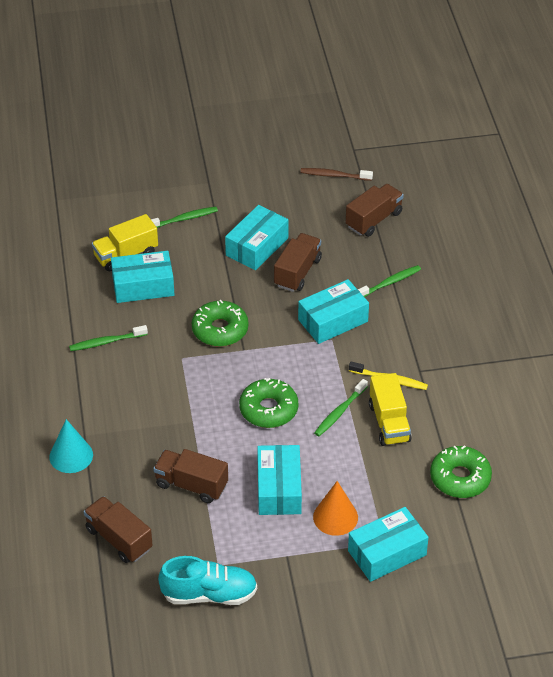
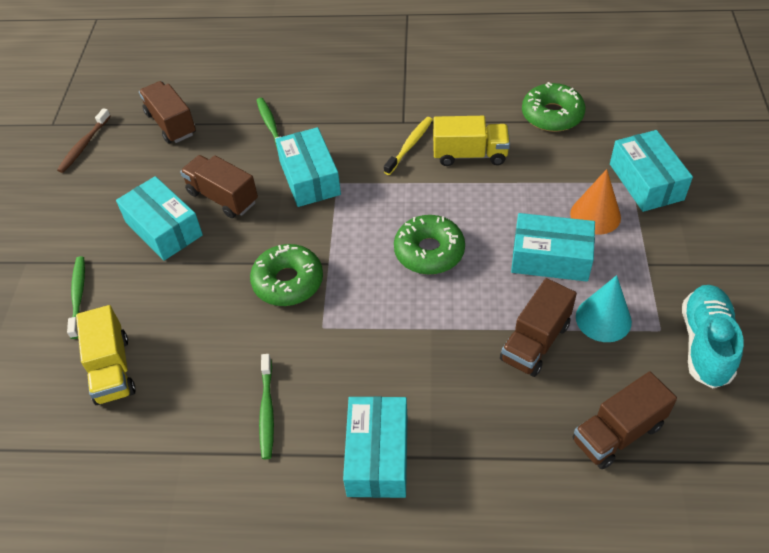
camera: 75 degrees left, 5 degrees up
(71, 455) = (466, 478): turquoise cone -> turquoise cone (603, 319)
(143, 286) = (179, 355): turquoise box -> turquoise box (377, 455)
(340, 412) = (446, 191): green toothbrush -> none

